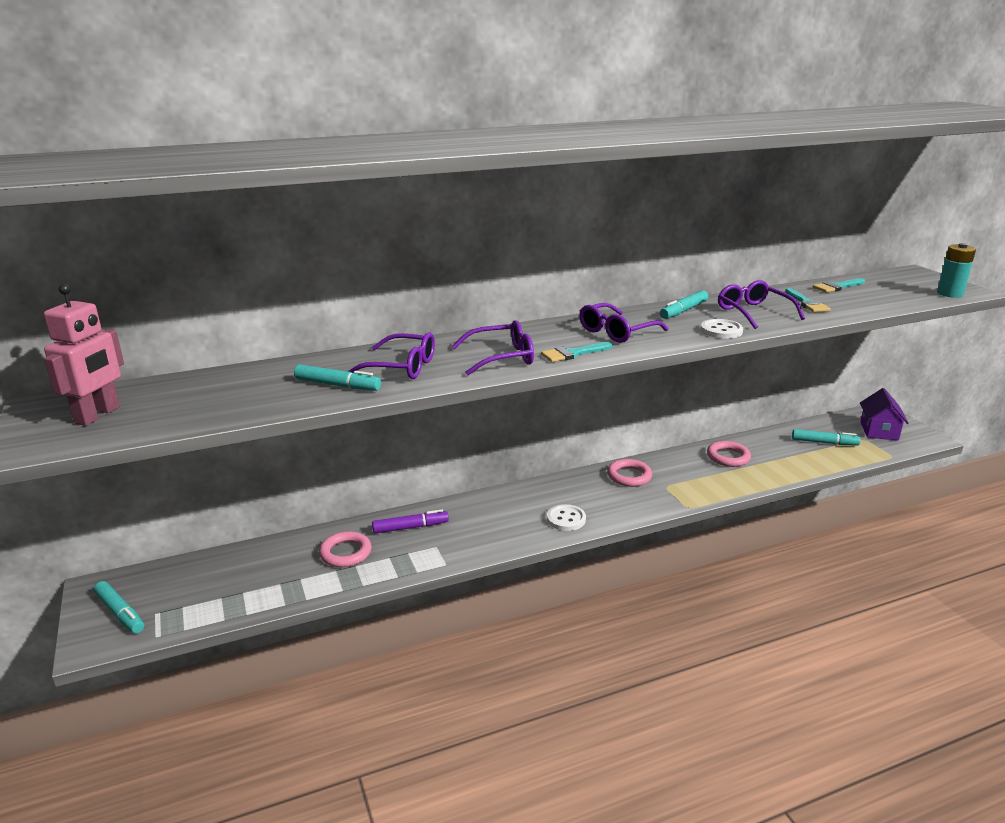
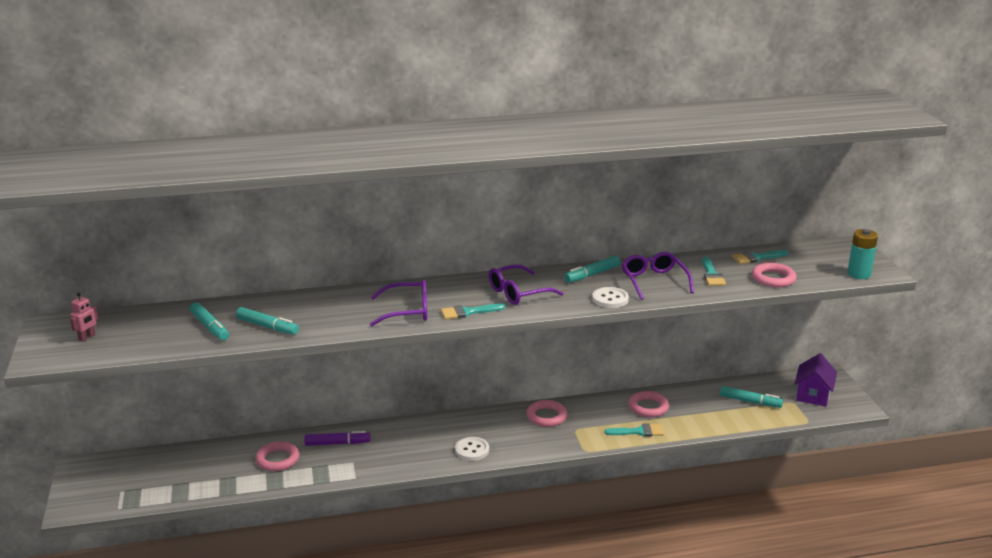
camera: 10 degrees right, 0 degrees up
(98, 415) = (87, 337): pink robot -> pink robot, size x0.50
(120, 613) = (95, 488): turquoise marker -> turquoise marker (210, 327)
(401, 367) = (323, 313): purple glasses -> none
(732, 482) = (638, 431): none -> turquoise brush
(871, 302) = (773, 278): none -> pink ring

